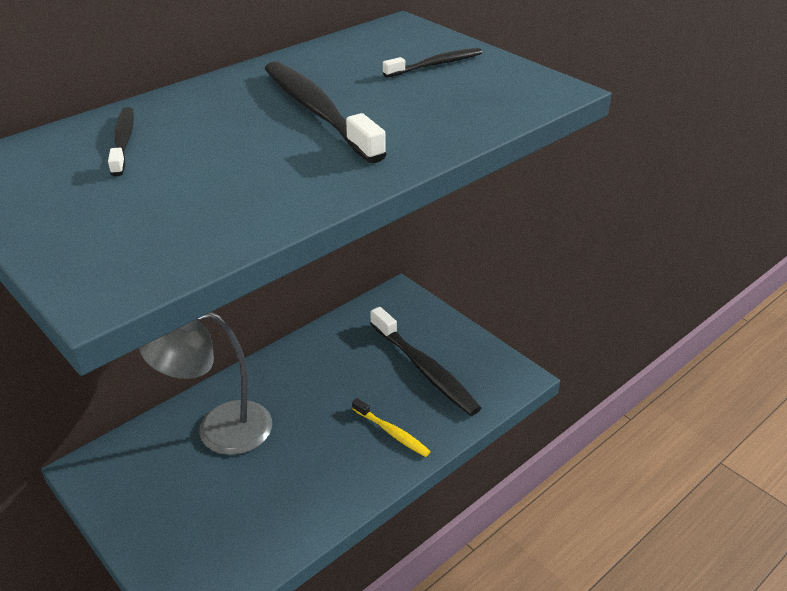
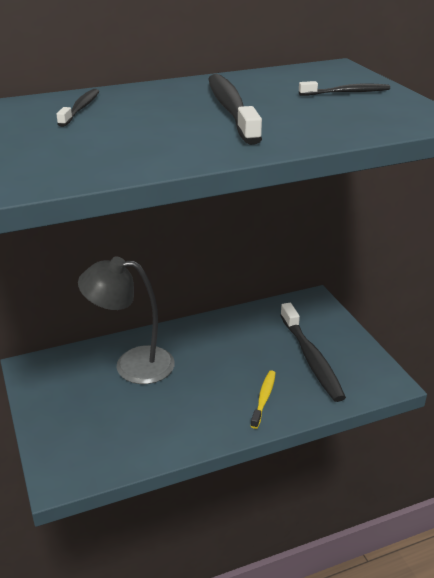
camera: 20 degrees right, 5 degrees down
(392, 433) = (264, 398): yellow toothbrush -> yellow toothbrush turned 135 degrees counterclockwise

